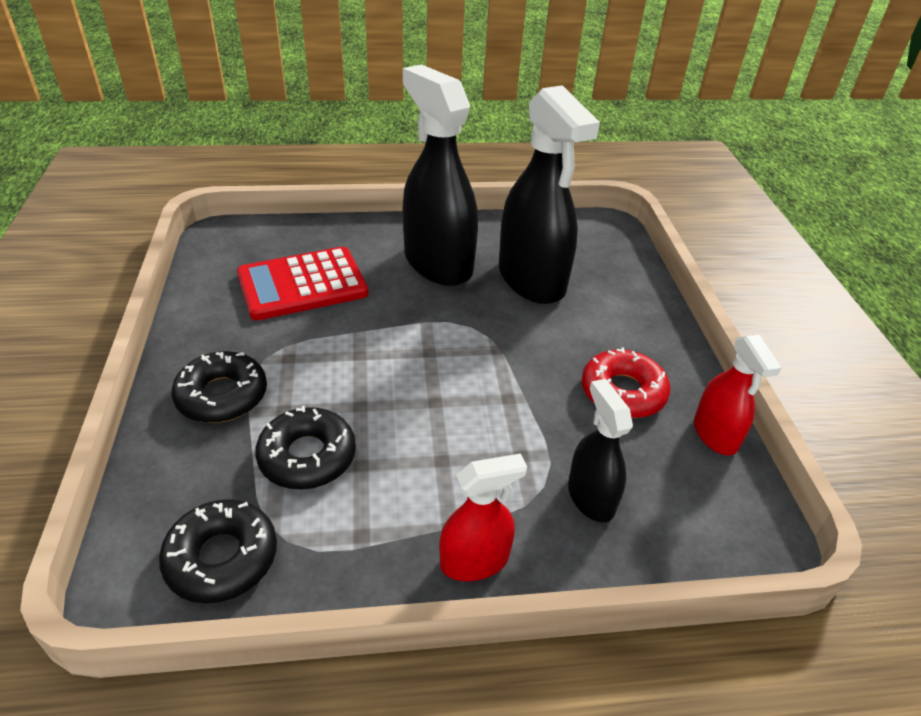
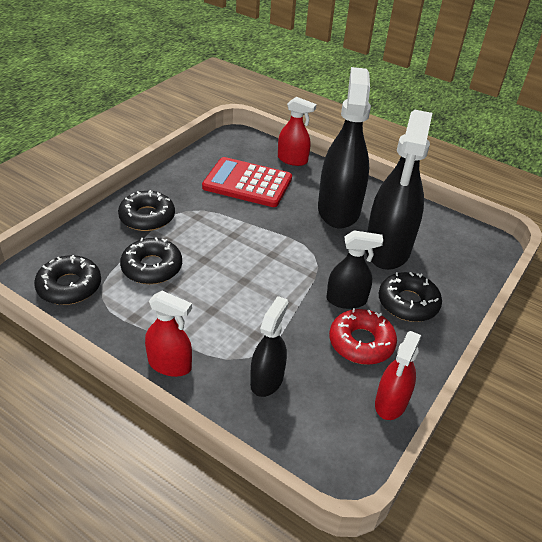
camera: 40 degrees right, 0 degrees up
(322, 231) = (292, 160): none -> red spray bottle
(558, 356) = (346, 300): none -> black spray bottle
(612, 324) = (408, 303): none -> black donut

